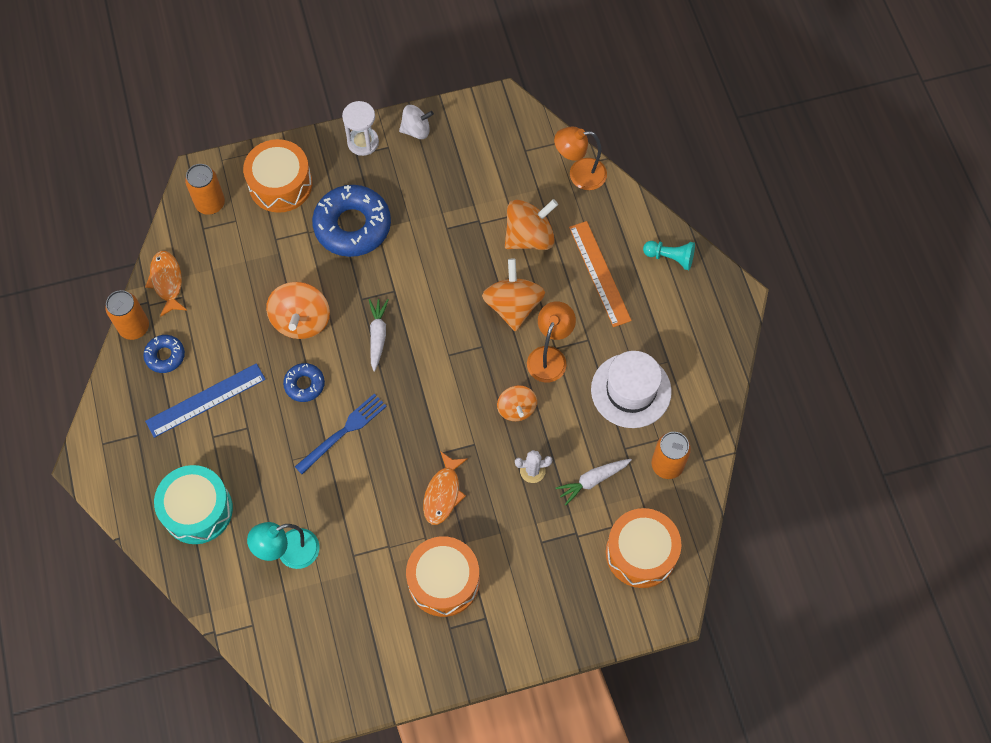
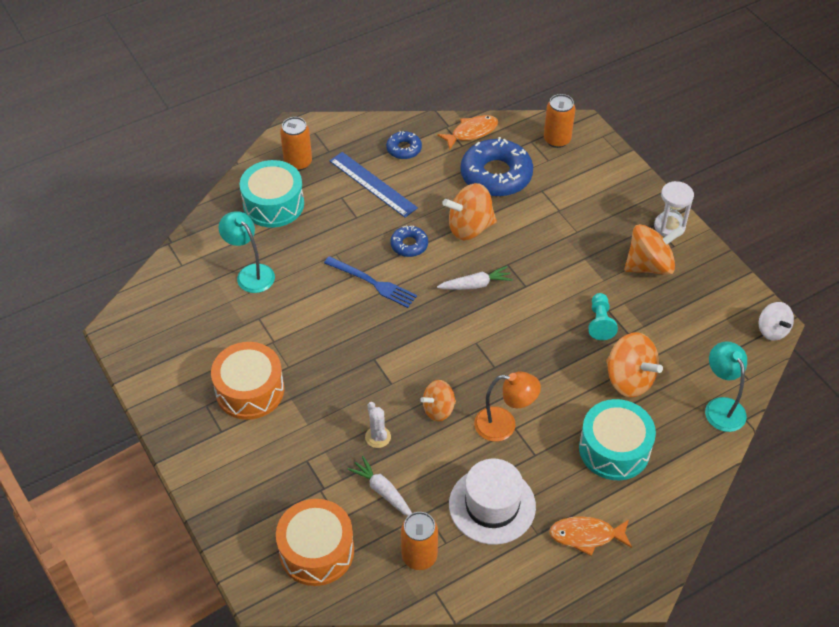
camera: 75 degrees right, 15 degrees down
(134, 327) = (422, 124): orange can -> orange can (298, 163)
(280, 184) = (597, 180): orange drum -> none
(352, 226) = (579, 240): blue donut -> blue donut (496, 175)
(416, 130) = (703, 262): white spinning top -> white spinning top (772, 330)
(443, 493) = (334, 370): orange fish -> orange fish (586, 535)
(513, 306) = (547, 382): orange spinning top -> orange spinning top (649, 265)
(579, 174) = (721, 407): orange lamp -> turquoise lamp
(599, 273) = (614, 449): orange ruler -> turquoise drum
(670, 258) = (661, 511): turquoise pawn -> turquoise pawn (600, 322)

